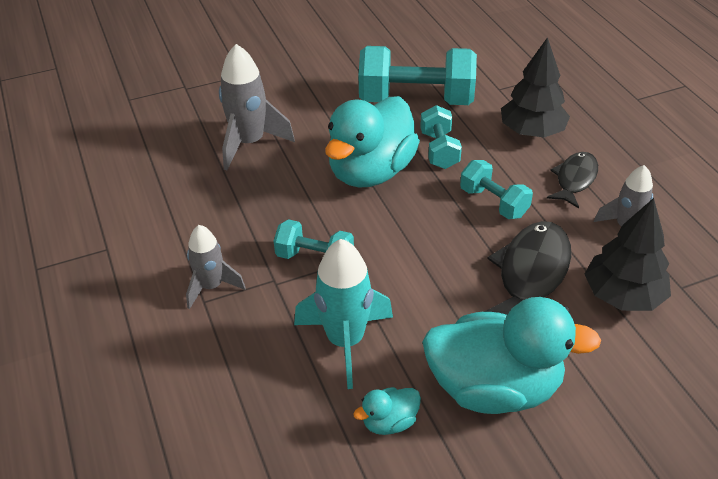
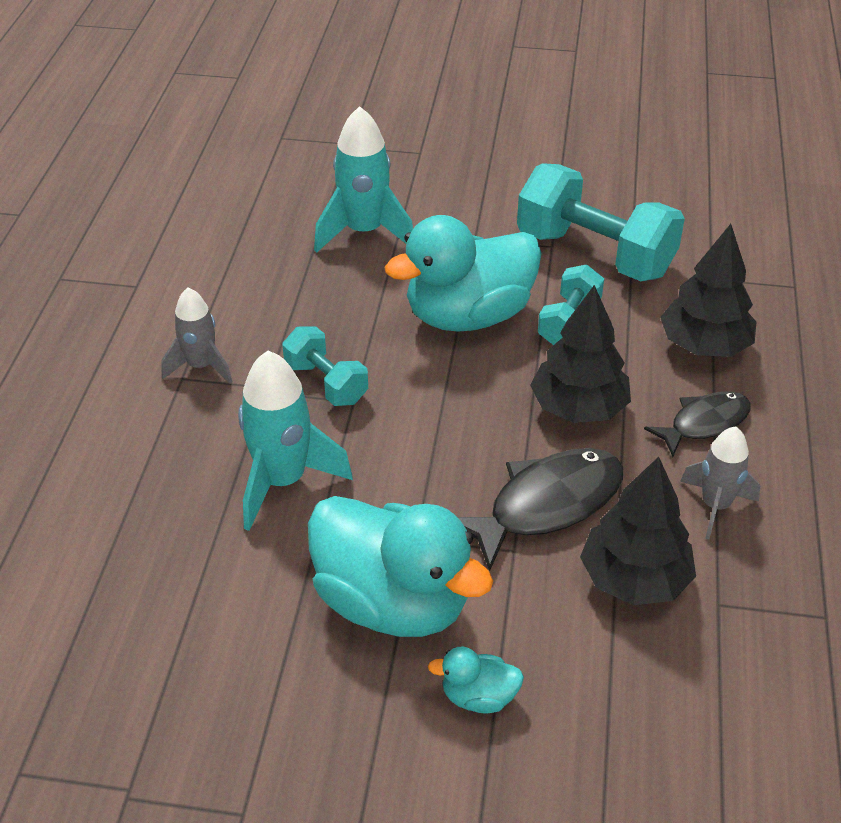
camera: 30 degrees right, 0 degrees up
(249, 143) = (364, 232): grey rocket -> turquoise rocket
(389, 422) = (256, 581): turquoise duck -> turquoise duck (478, 697)
(494, 202) = (578, 408): turquoise dumbbell -> black tree

